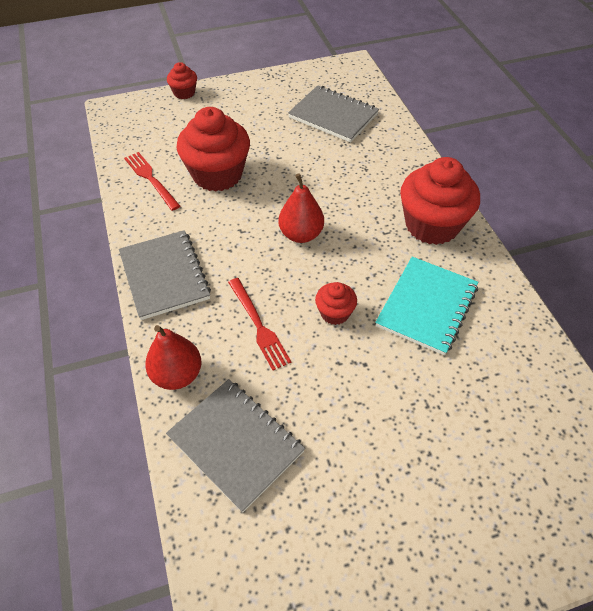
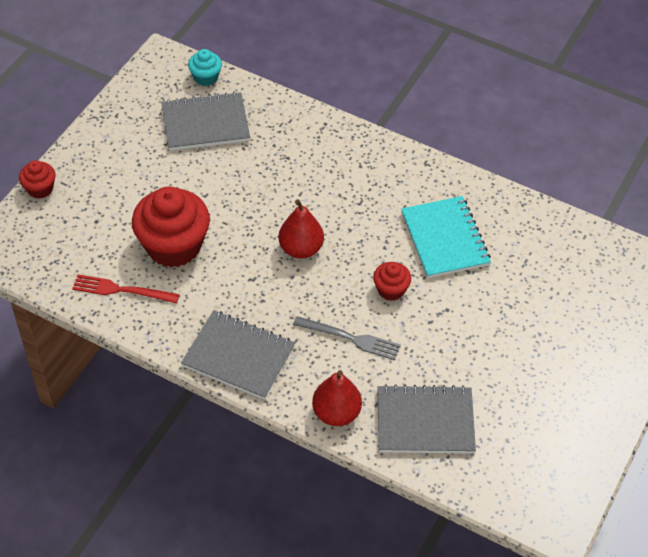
camera: 45 degrees left, 0 degrees up
(258, 325) = (350, 338): red fork -> grey fork
(368, 90) = (206, 77): none -> turquoise cupcake
(432, 225) = (386, 173): red cupcake -> none

